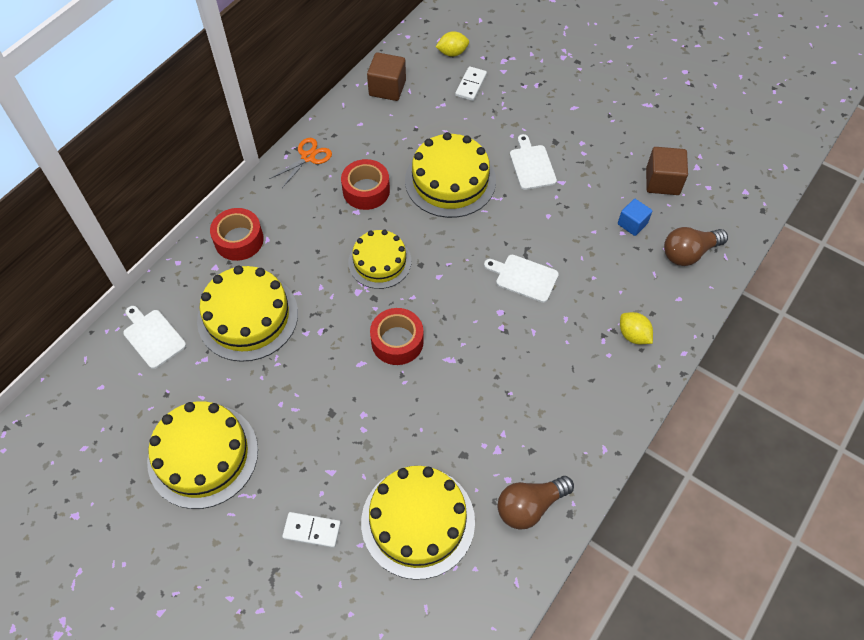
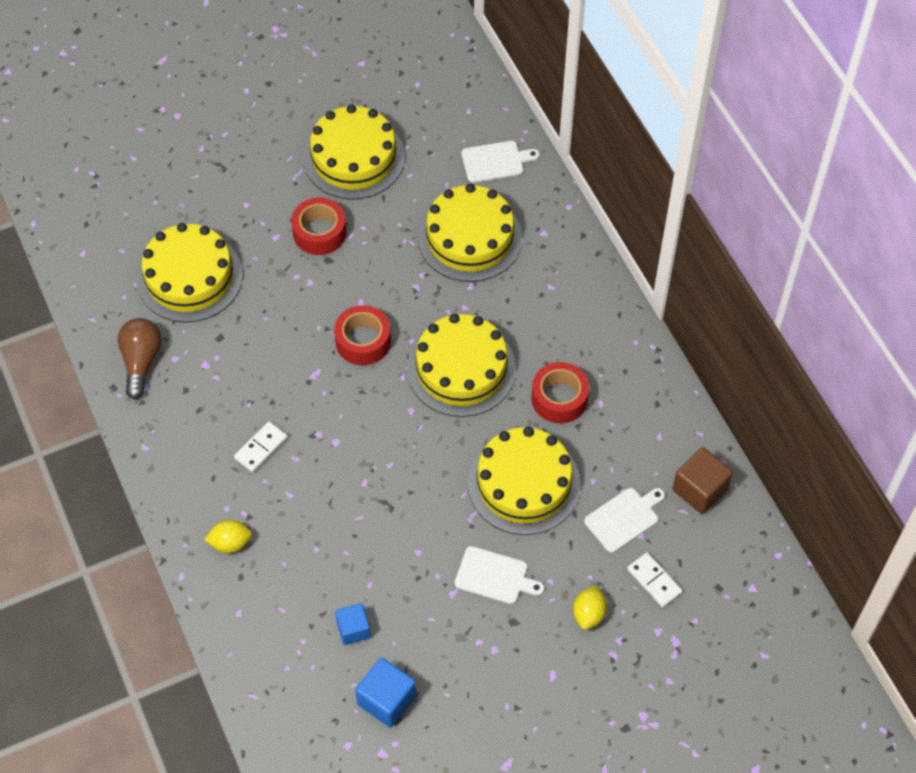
camera: 120 degrees right, 0 degrees up
(239, 240) = (564, 264): red tape -> red tape (319, 232)
(308, 157) = (638, 365): orange scissors -> none
(312, 530) = (236, 204): white domino -> white domino (261, 448)
(380, 262) = (461, 369): yellow cake -> yellow cake, size x1.53
(452, 53) = (720, 590): yellow lemon -> yellow lemon (588, 614)
(524, 277) = (359, 485): white cutting board -> white cutting board (624, 518)
(662, 181) = (386, 700): brown cube -> blue cube
(689, 253) = (281, 661): brown light bulb -> none

